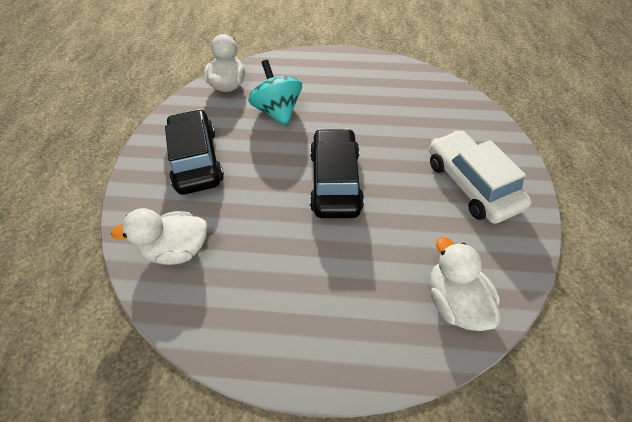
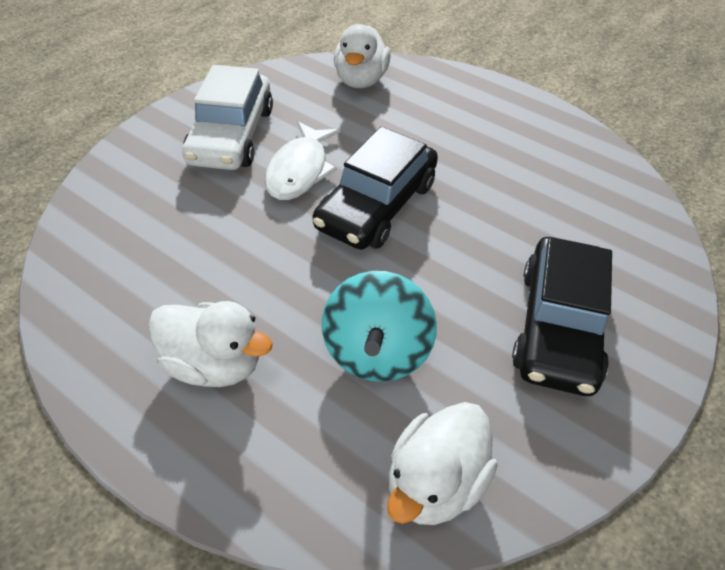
camera: 150 degrees left, 5 degrees down
(177, 249) = (609, 220): white duck -> white duck (214, 364)
(401, 181) = (300, 170): none -> white fish

